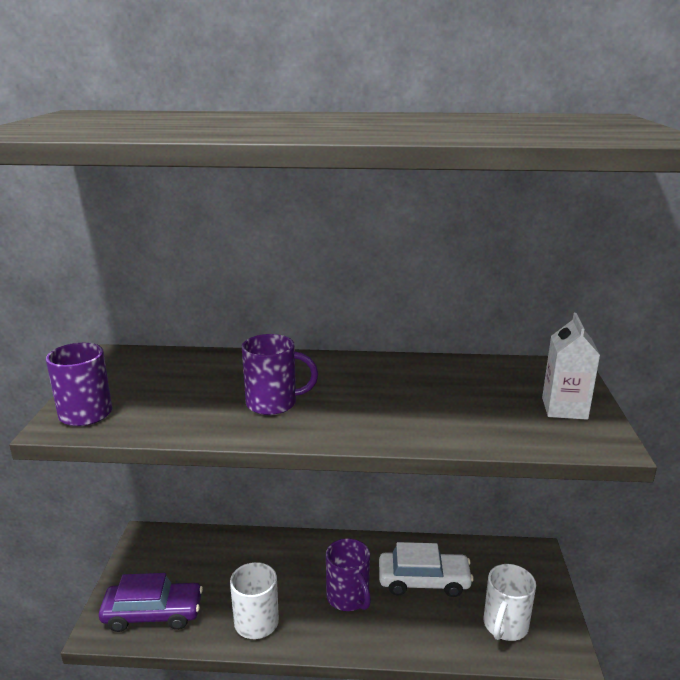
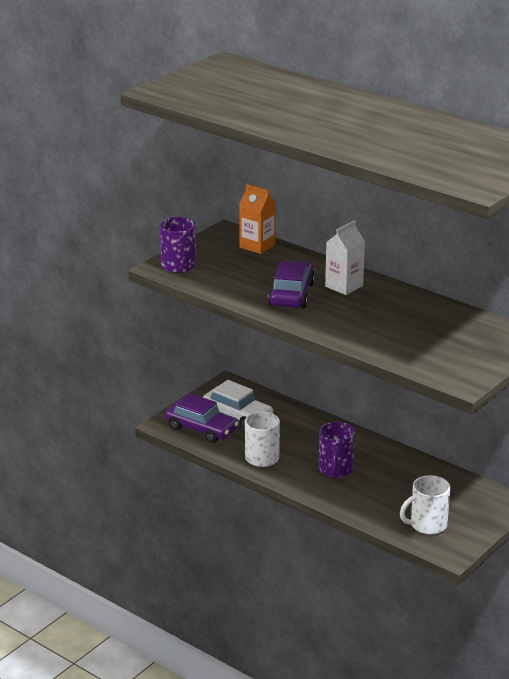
camera: 35 degrees right, 5 degrees up
(171, 361) = (257, 246): none -> orange carton
(274, 403) = (291, 294): purple mug -> purple car
(423, 581) = (399, 482): white car -> white car (237, 415)
(564, 408) = (473, 358): white carton -> white carton (344, 286)

